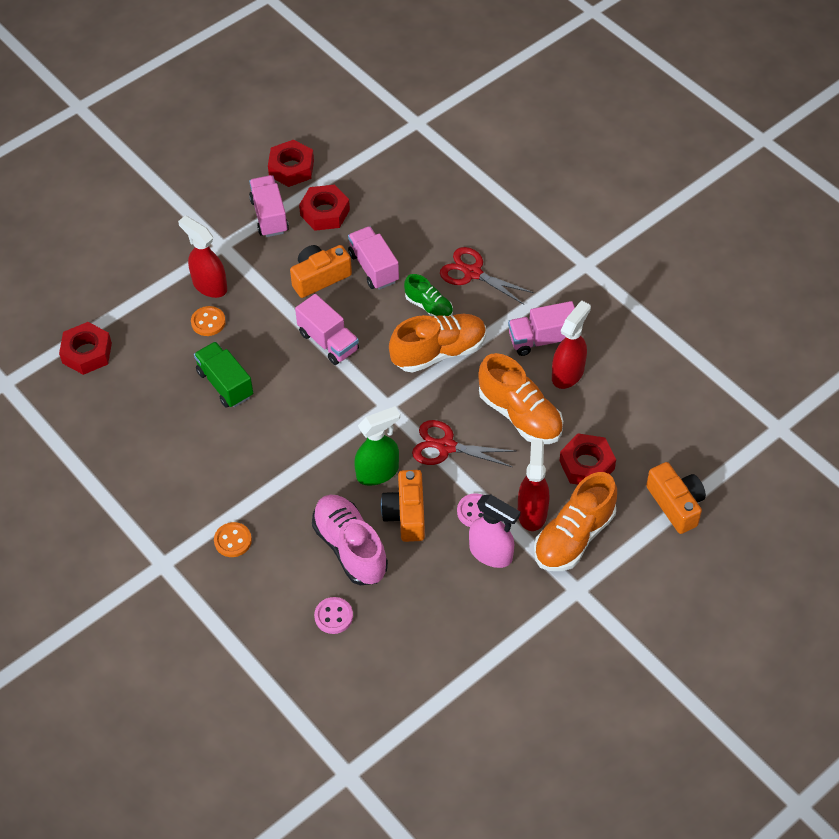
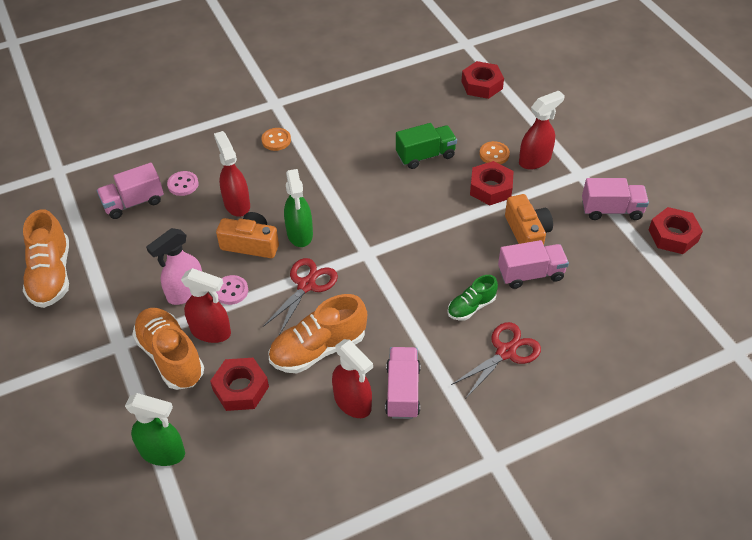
camera: 105 degrees right, 5 degrees down
(325, 212) = (609, 250): red nut -> red nut (491, 188)
(328, 341) = (450, 226): pink truck -> pink truck (134, 203)
(350, 548) = (237, 204): pink shoe -> red spray bottle
(439, 352) = (413, 303): orange shoe -> orange shoe (51, 275)
(676, 504) = (163, 452): orange camera -> green spray bottle

